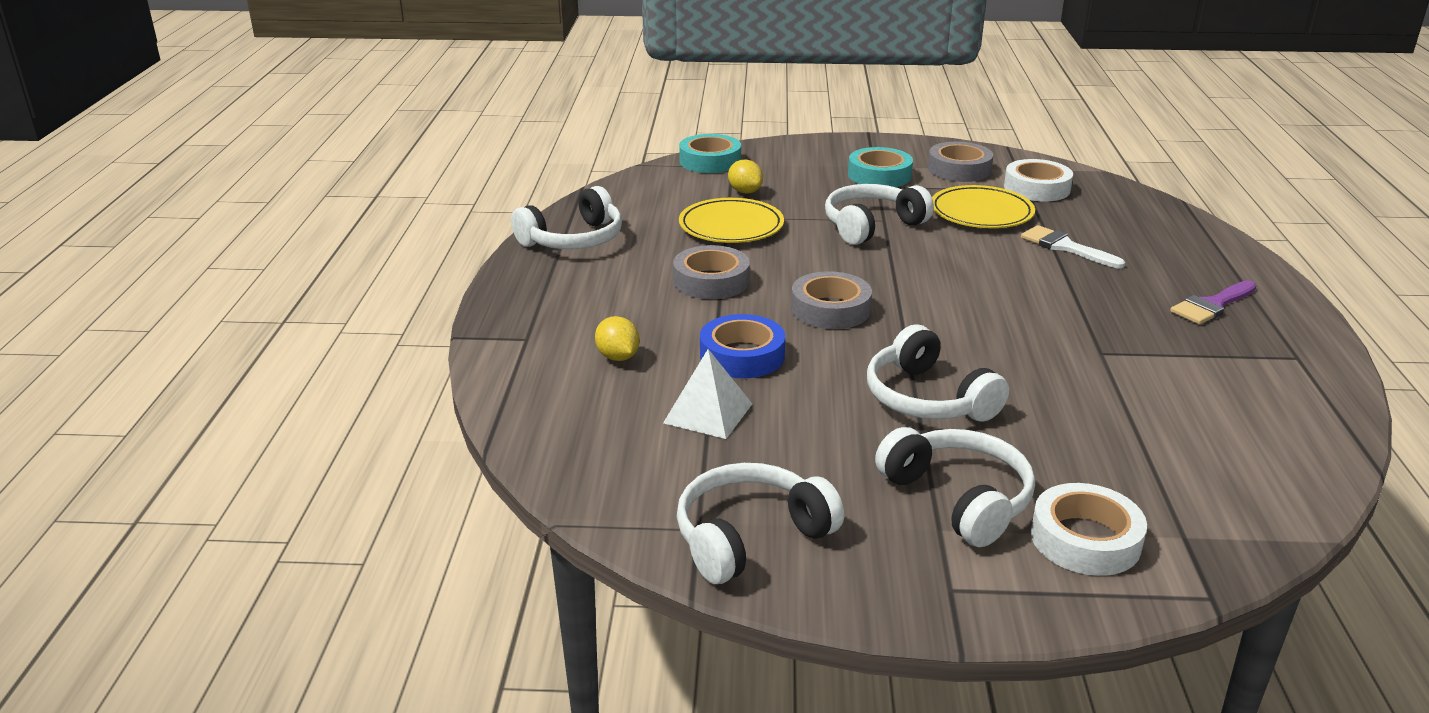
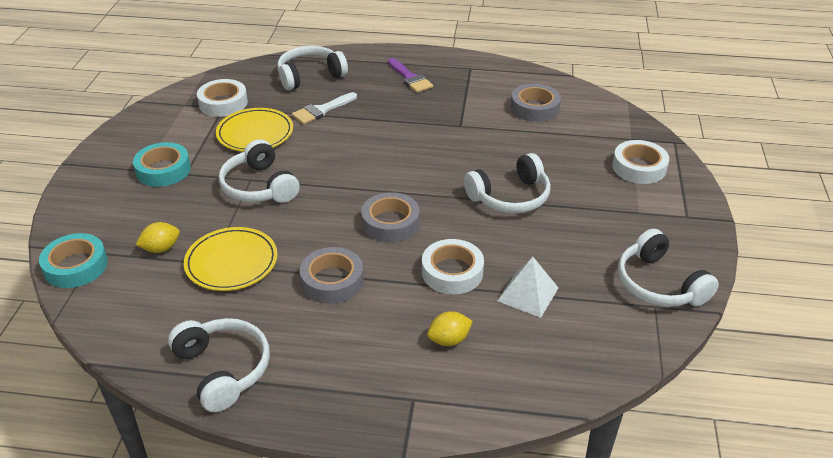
camera: 85 degrees left, 10 degrees up
(742, 355) = (452, 272): blue tape -> white tape
(959, 169) = (172, 130): grey tape -> grey tape (534, 108)
(959, 498) = (610, 201): white headphones -> white headphones (310, 76)

